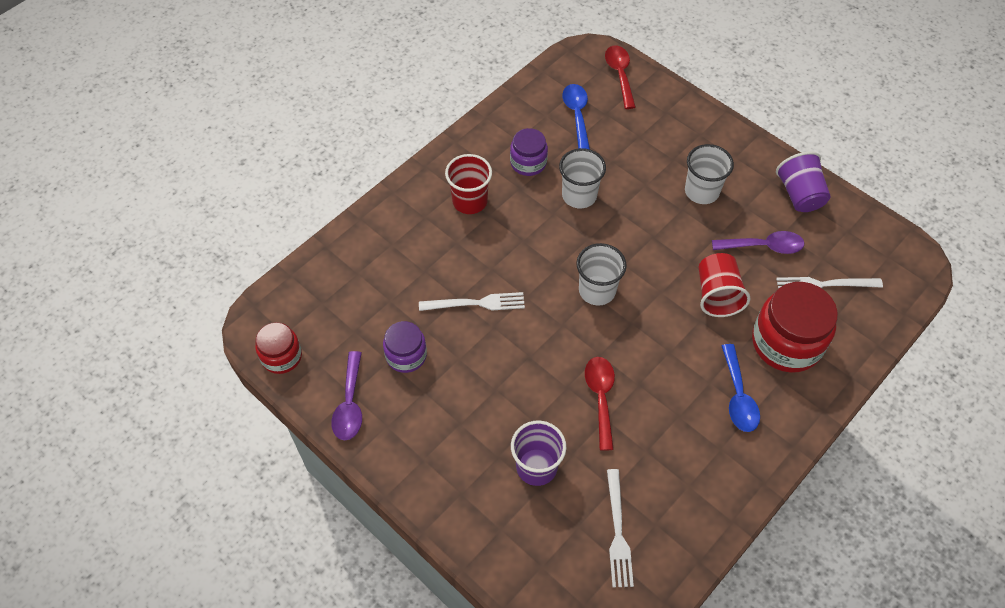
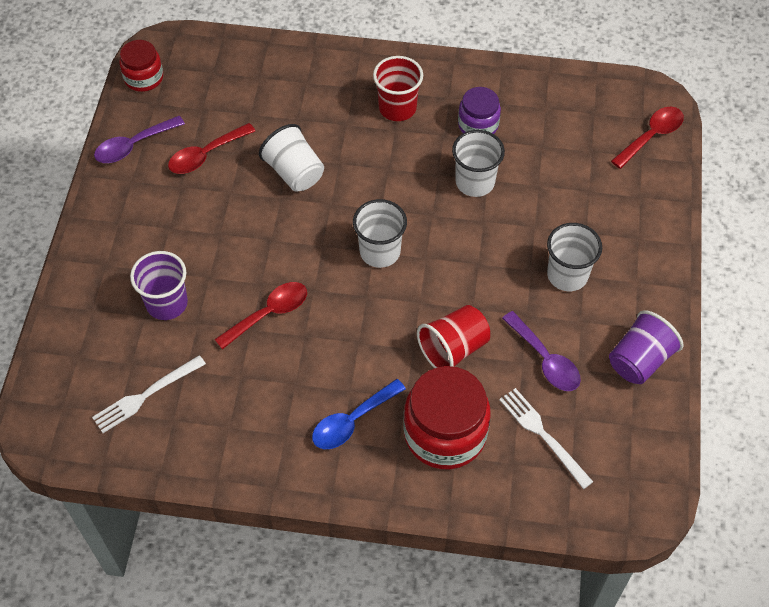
camera: 55 degrees right, 0 degrees up
(406, 355) = (206, 155): purple jar -> red spoon
(476, 303) = (294, 172): white fork -> white cup
(577, 115) = (568, 130): blue spoon -> none

